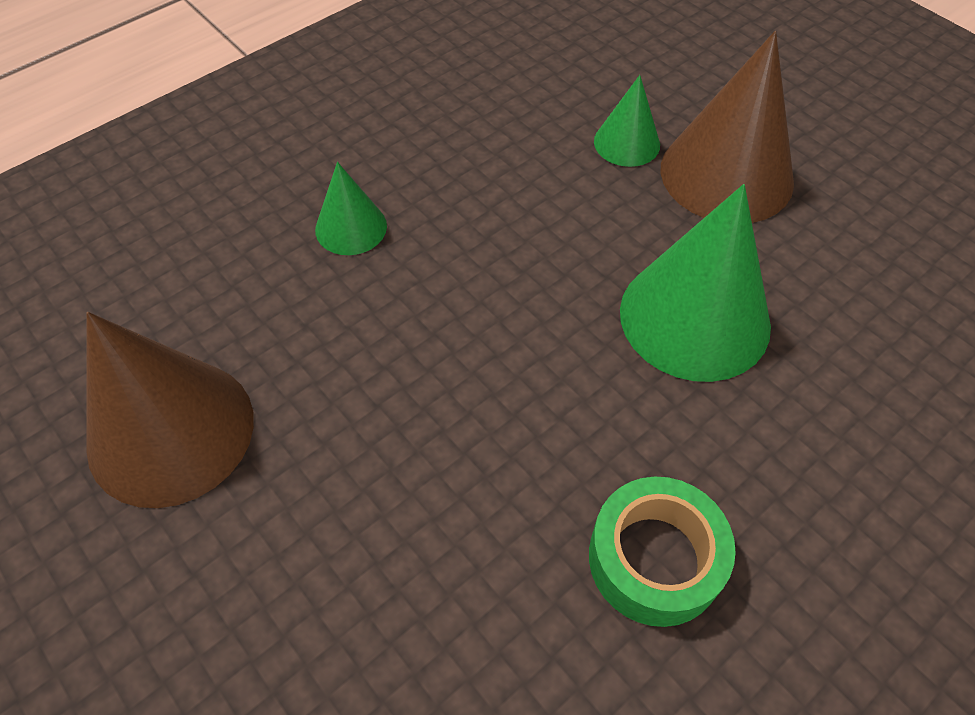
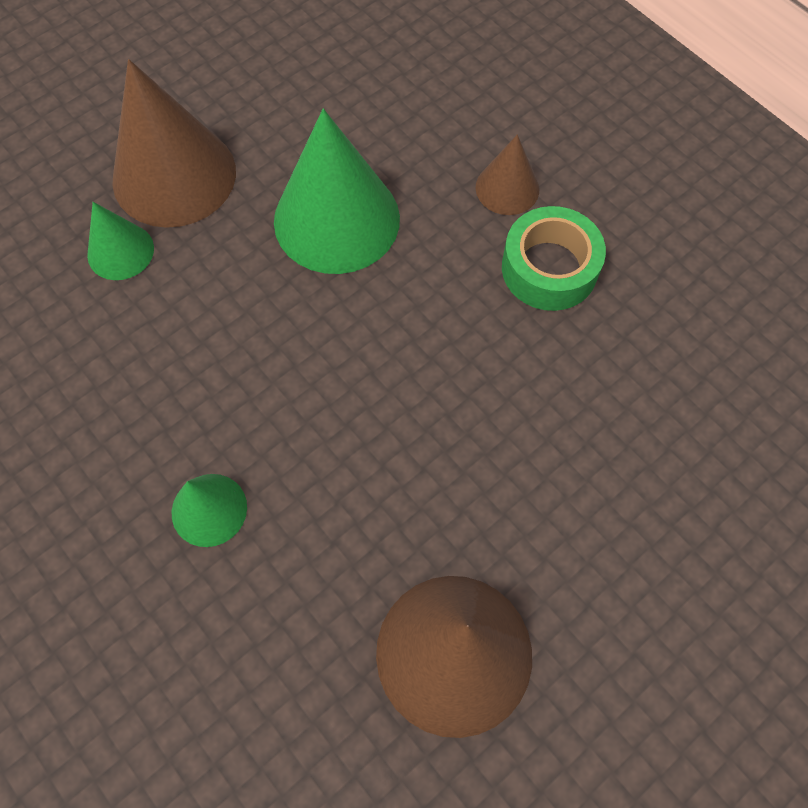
camera: 90 degrees left, 10 degrees up
(779, 510) = (507, 188): none -> brown cone

